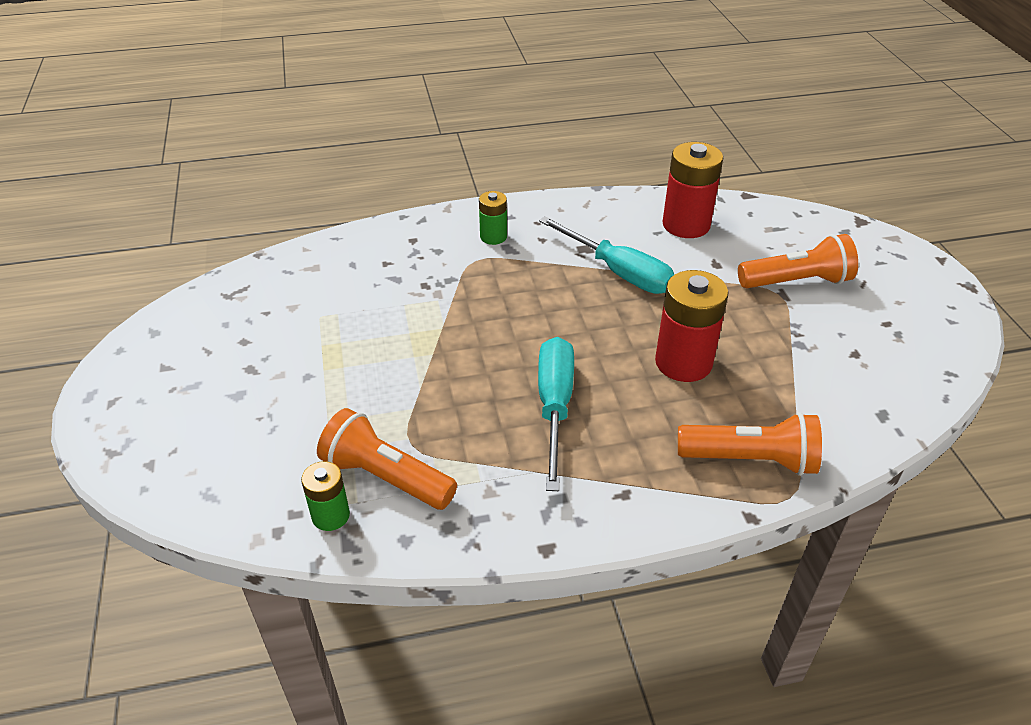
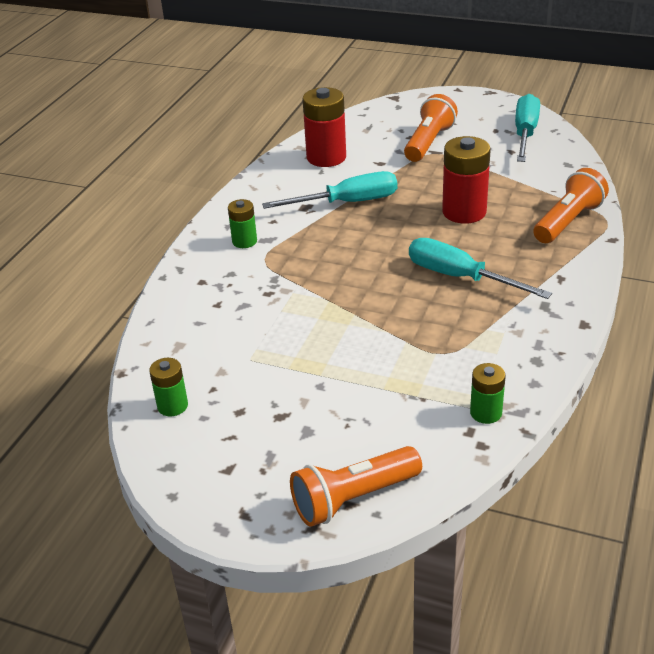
camera: 55 degrees left, 5 degrees down
(230, 300) = (172, 406): none -> green battery
(386, 477) = (467, 375): orange flashlight -> orange flashlight (353, 498)
(909, 351) = (525, 133): none -> turquoise screwdriver

